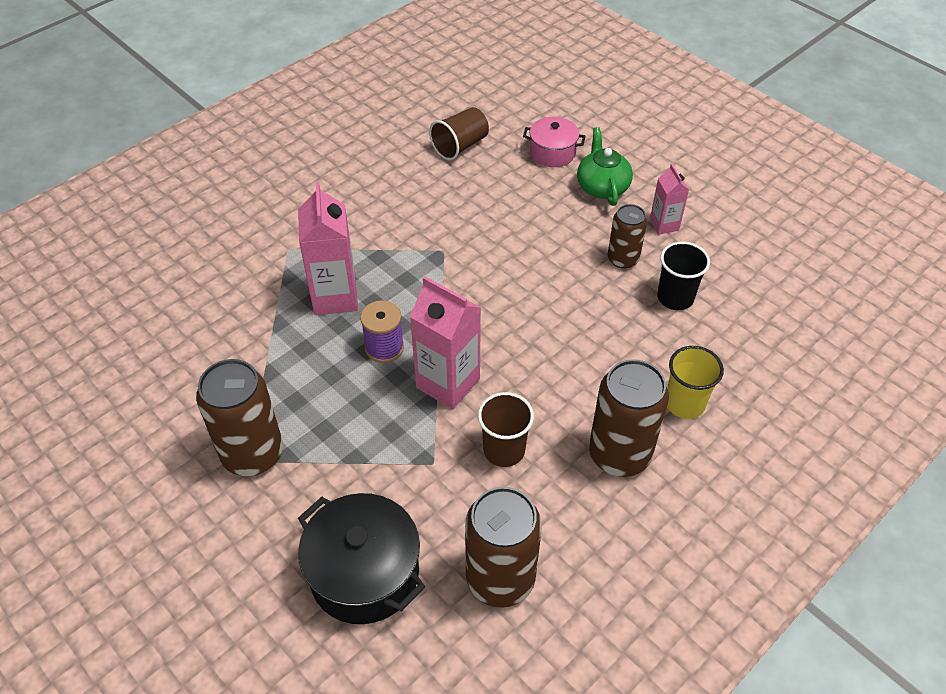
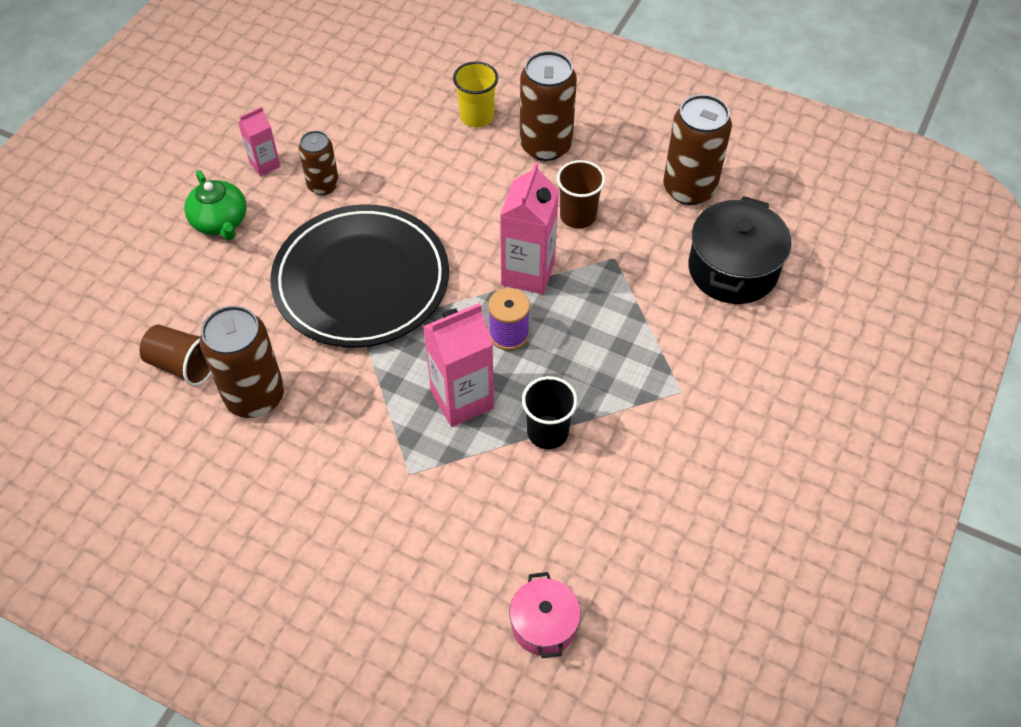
camera: 110 degrees left, 5 degrees up
(253, 454) = (672, 390): brown can -> brown can (255, 396)
(495, 261) = (361, 281): none -> black plate
(552, 153) = (174, 276): pink pot -> pink pot (544, 624)
(602, 186) = (220, 222): green teapot -> green teapot turned 90 degrees counterclockwise
(675, 297) = (360, 141): black cup -> black cup (547, 432)

